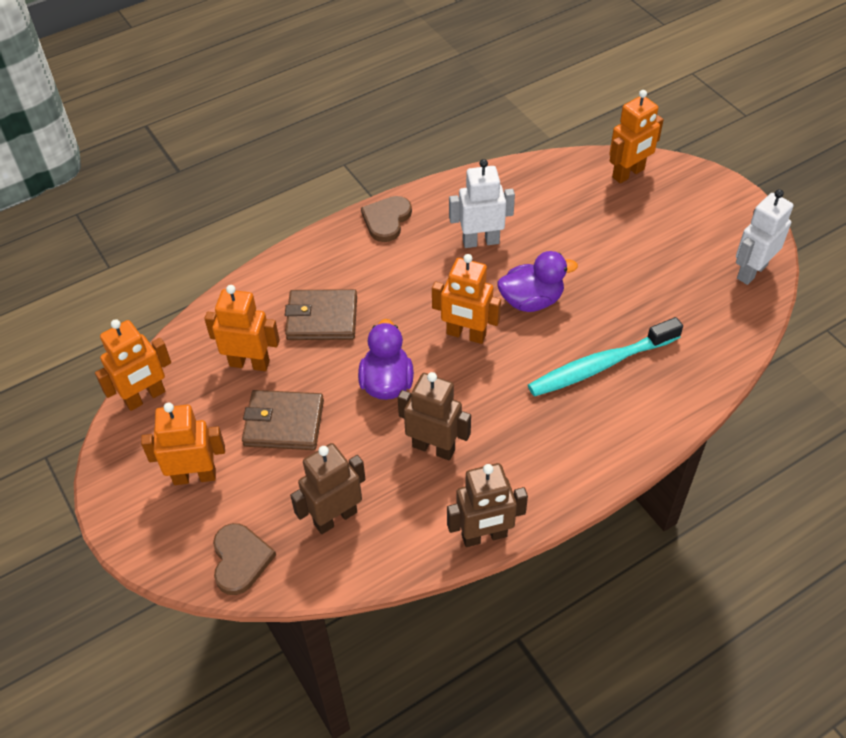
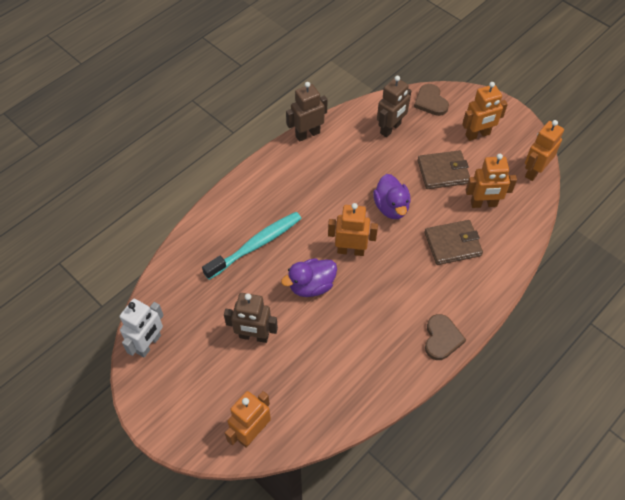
camera: 165 degrees right, 5 degrees up
(434, 448) = (349, 174): brown robot -> brown robot (254, 336)
(480, 241) = (361, 332): white robot -> none

